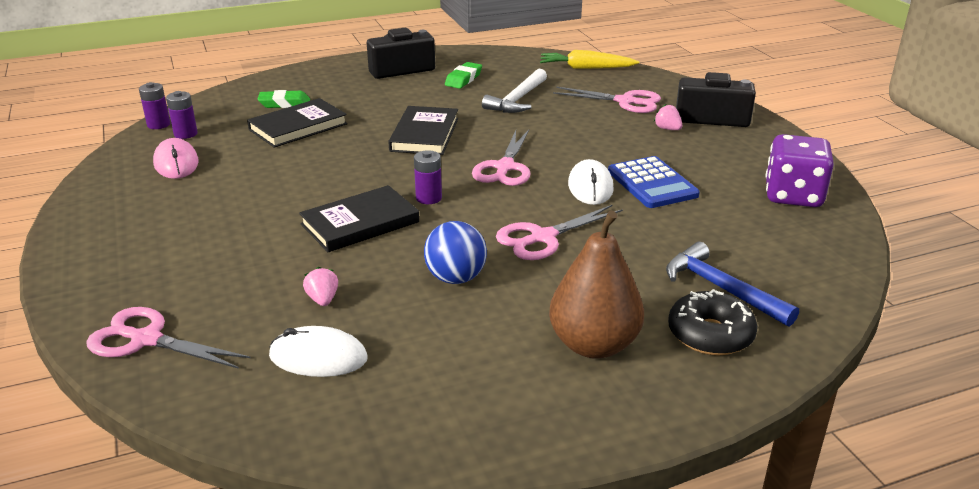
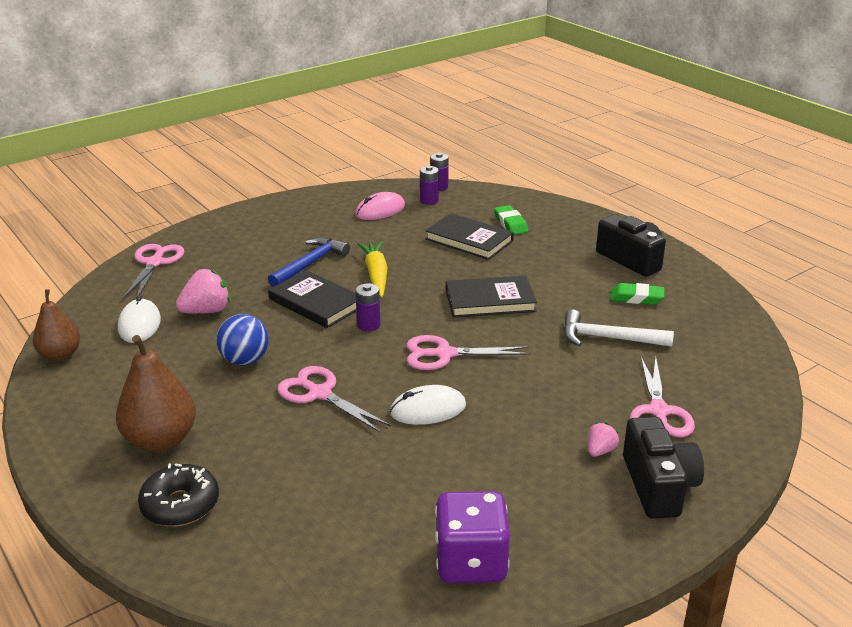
camera: 75 degrees right, 0 degrees up
(323, 299) = (207, 311): pink strawberry -> pink strawberry, size x1.79
(356, 435) = (60, 355): none -> brown pear
(586, 68) = (740, 372): yellow carrot -> yellow carrot (376, 275)
(652, 183) = (453, 449): blue calculator -> none
(721, 288) = (256, 509): blue hammer -> blue hammer (310, 264)

